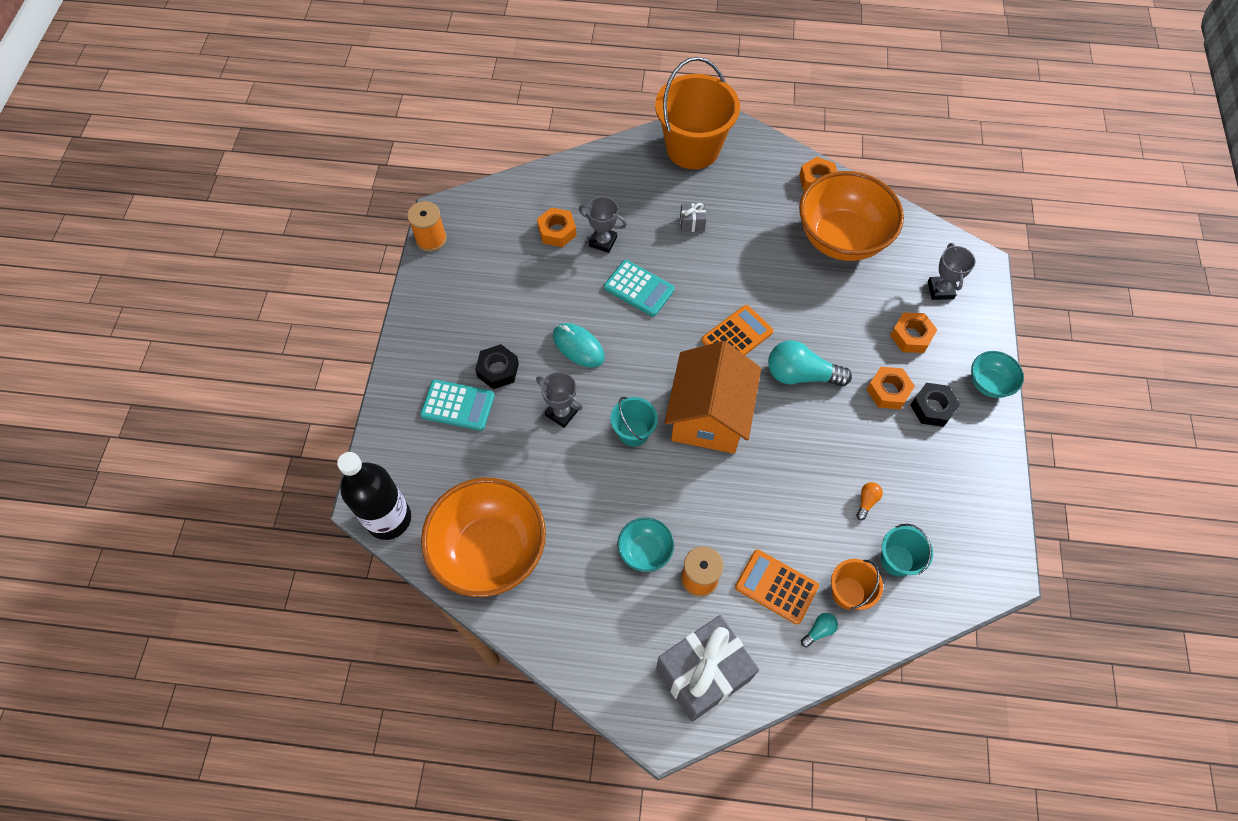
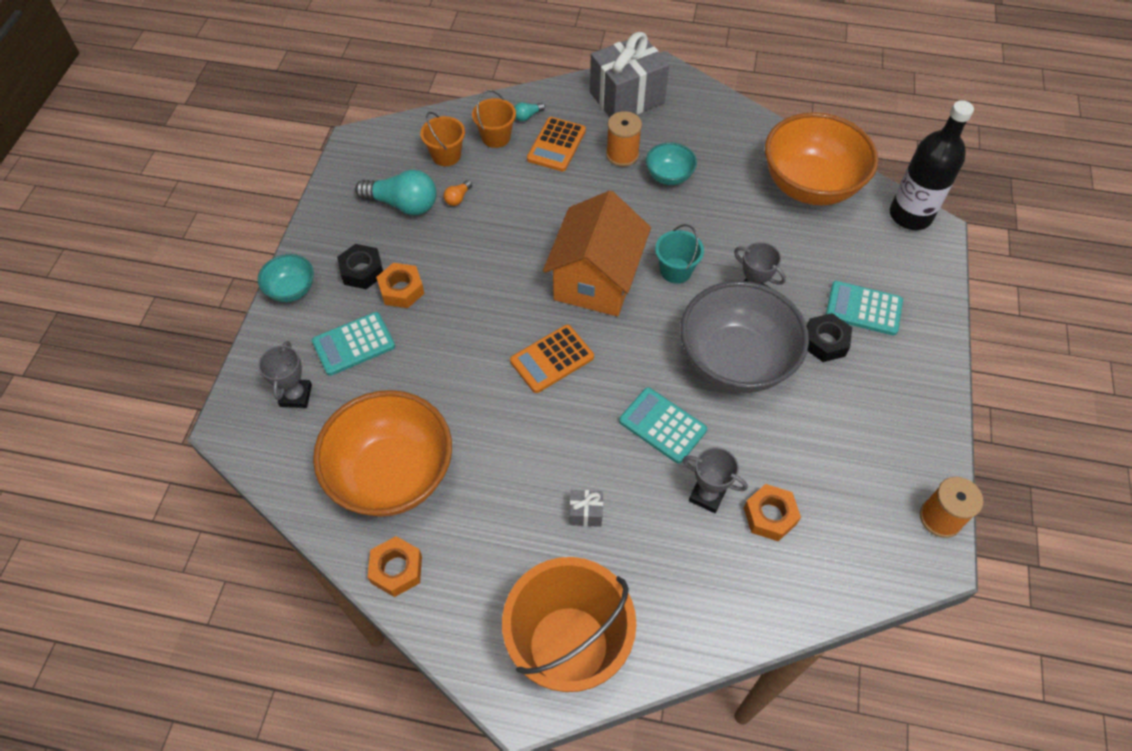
camera: 175 degrees left, 5 degrees down
(578, 346) = (735, 361): turquoise mouse -> grey bowl
(776, 587) = (556, 145): orange calculator -> orange calculator turned 75 degrees clockwise
(801, 375) = (490, 313): turquoise light bulb -> turquoise light bulb (403, 204)
(897, 560) = (446, 155): turquoise bucket -> orange bucket
(911, 336) = (354, 344): orange nut -> turquoise calculator

